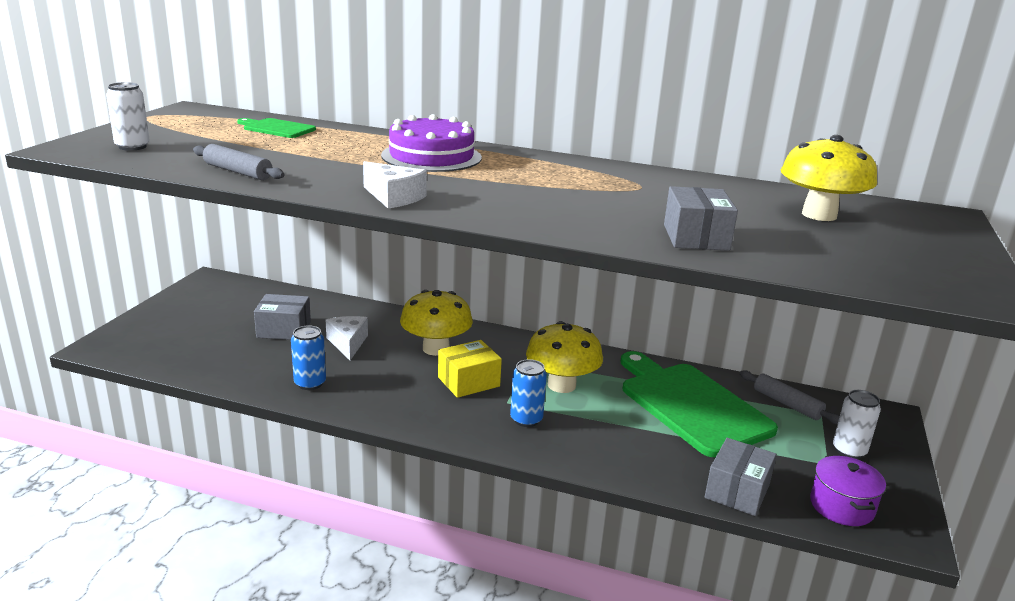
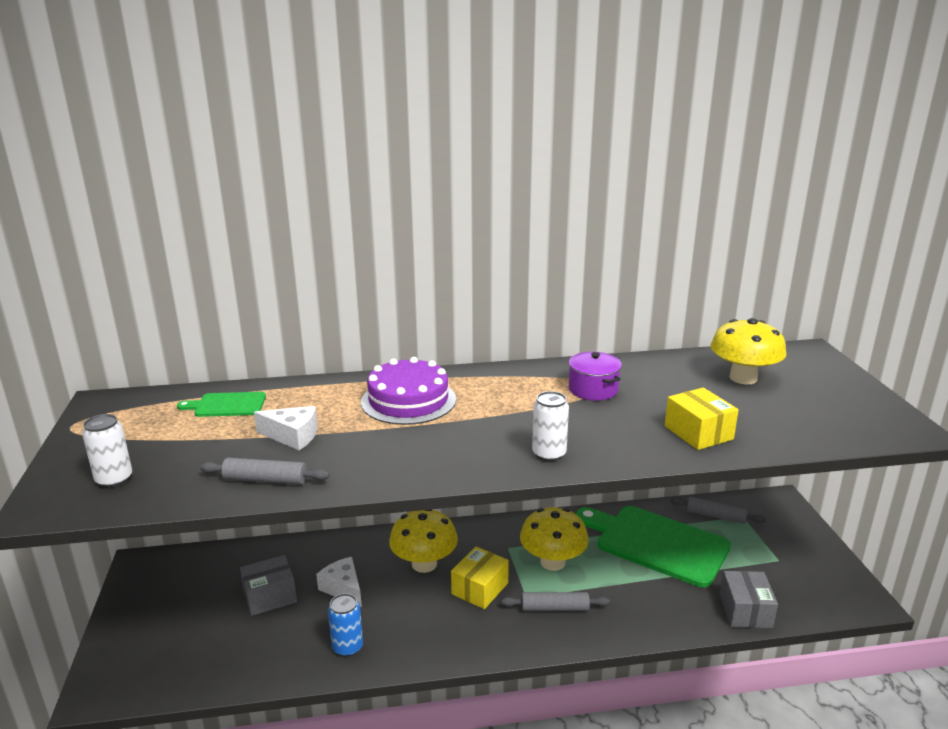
camera: 25 degrees left, 0 degrees up
(394, 197) = (440, 465): white cheese -> white cheese (293, 436)
(526, 419) = (554, 608): blue can -> grey rolling pin
(696, 237) = (698, 432): grey box -> yellow box
(841, 506) = (814, 594): purple pot -> purple pot (593, 389)
(849, 450) = (782, 542): white can -> white can (549, 454)

